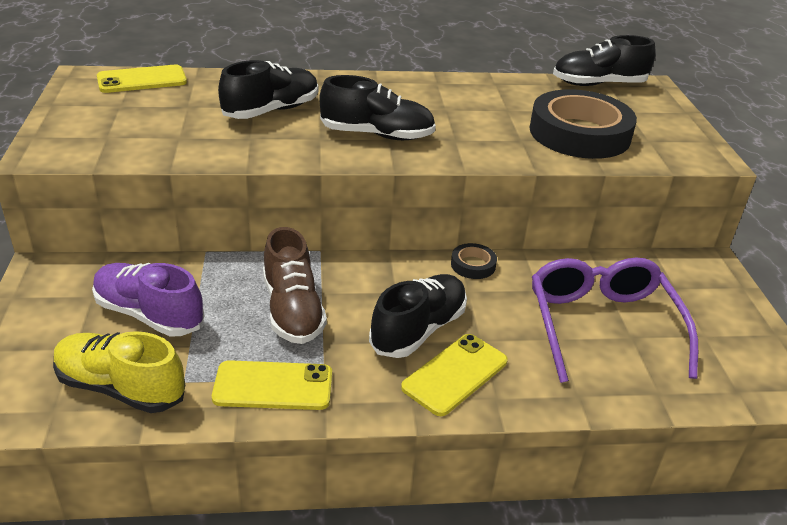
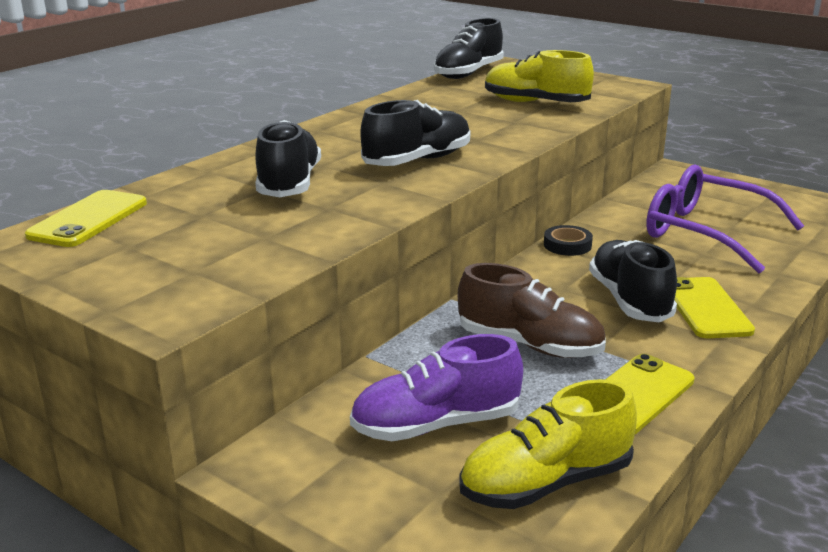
camera: 45 degrees left, 10 degrees down
(579, 133) = (535, 103): black tape -> yellow shoe

